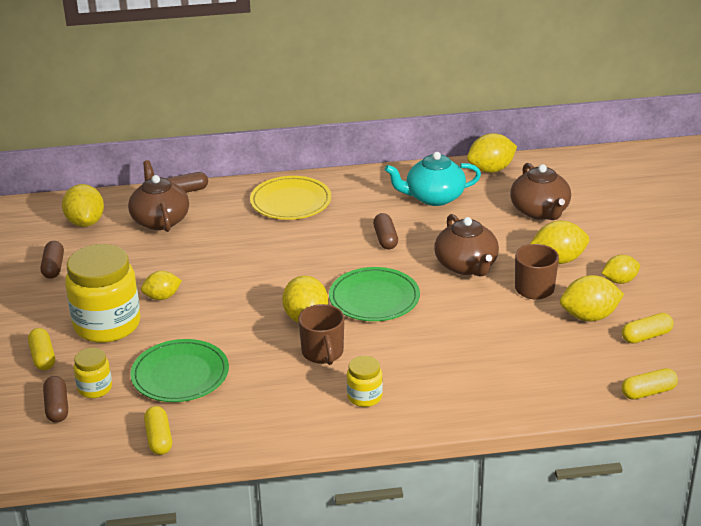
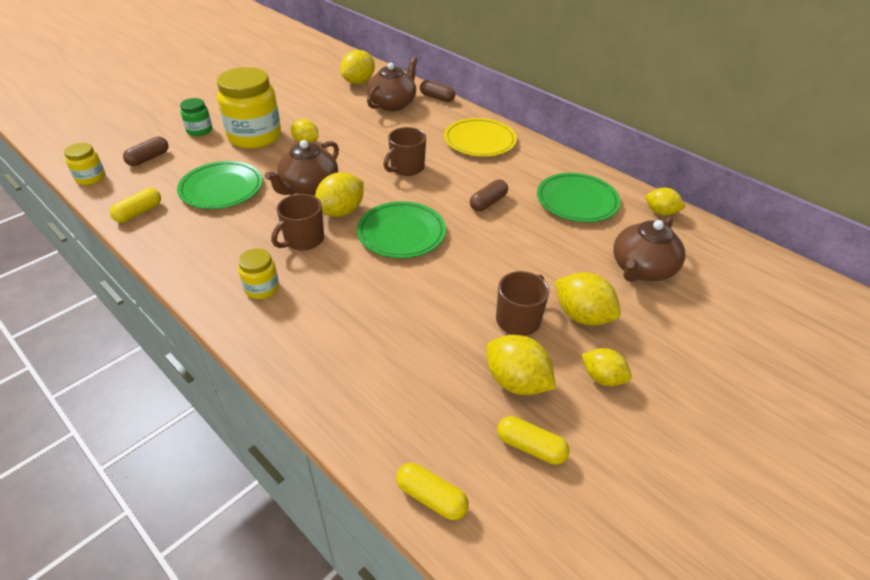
camera: 50 degrees right, 10 degrees up
(43, 357) = (199, 130): yellow capsule -> green jar
(53, 267) = (299, 93): brown capsule -> none
(95, 388) = (180, 163): yellow jar -> yellow jar (91, 178)
(283, 258) = (406, 168): none -> brown mug
(434, 197) = (577, 201): turquoise teapot -> green plate
(466, 266) = (503, 262): brown teapot -> brown teapot (309, 187)
(491, 169) = (661, 212): yellow lemon -> yellow lemon, size x0.65

